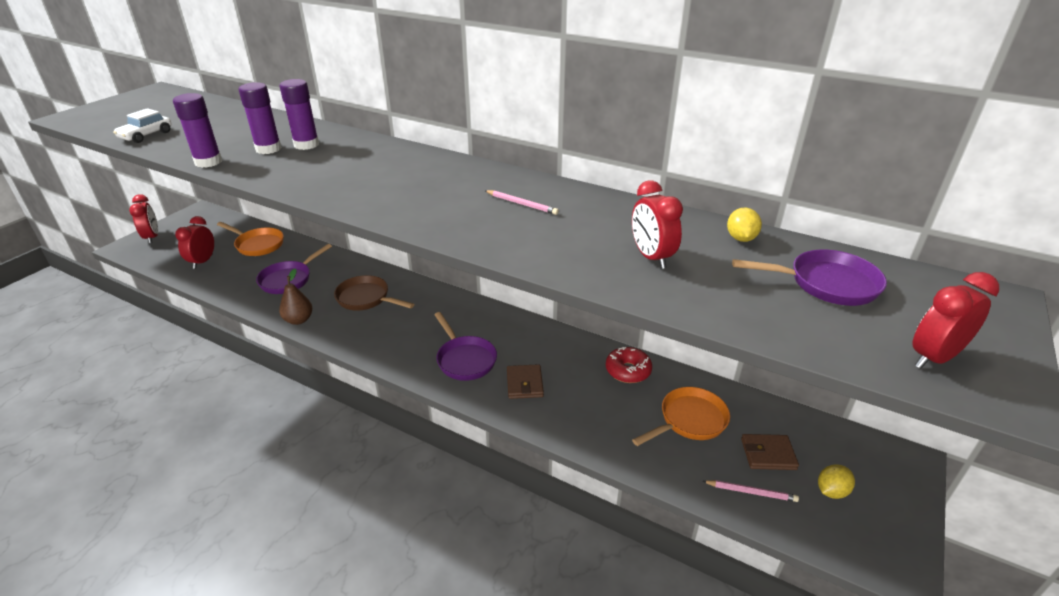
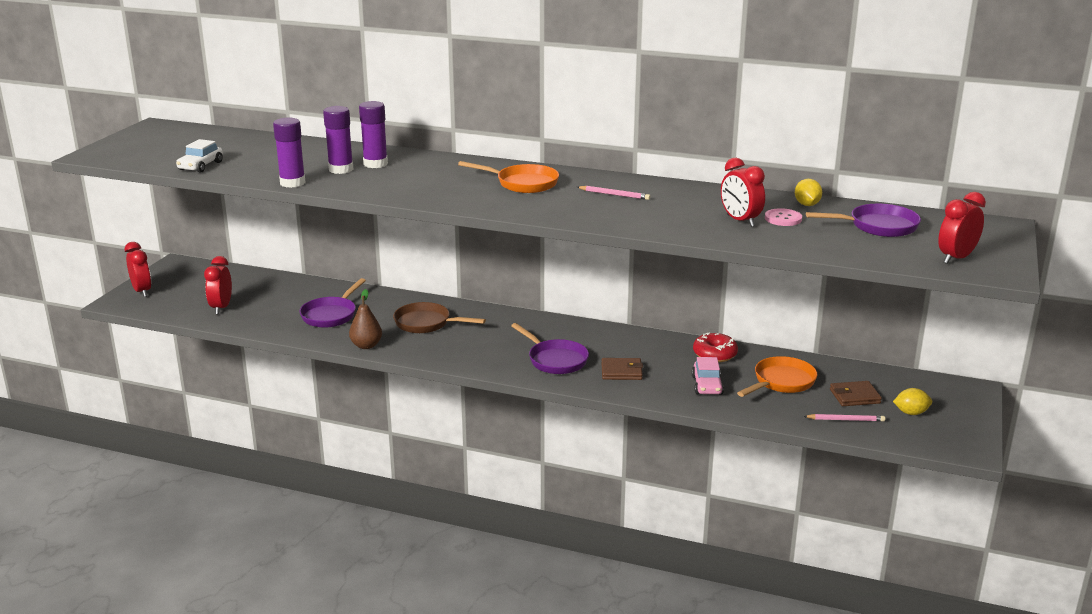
camera: 10 degrees left, 10 degrees down
(258, 245) = (273, 289): orange pan -> orange pan (523, 183)
(524, 384) = (621, 371): brown wallet -> brown wallet turned 75 degrees counterclockwise
(607, 415) = (707, 385): none -> pink car
(705, 259) = (783, 219): none -> pink button
(831, 491) = (911, 413): yellow lemon -> yellow lemon turned 45 degrees clockwise

